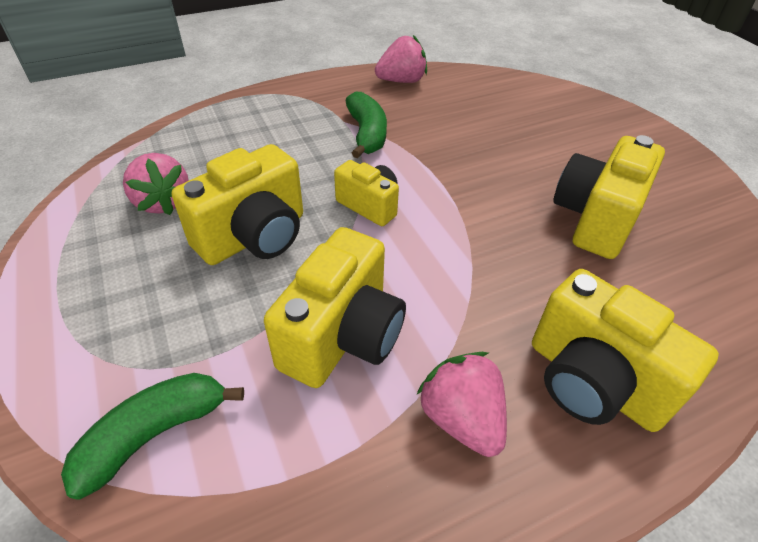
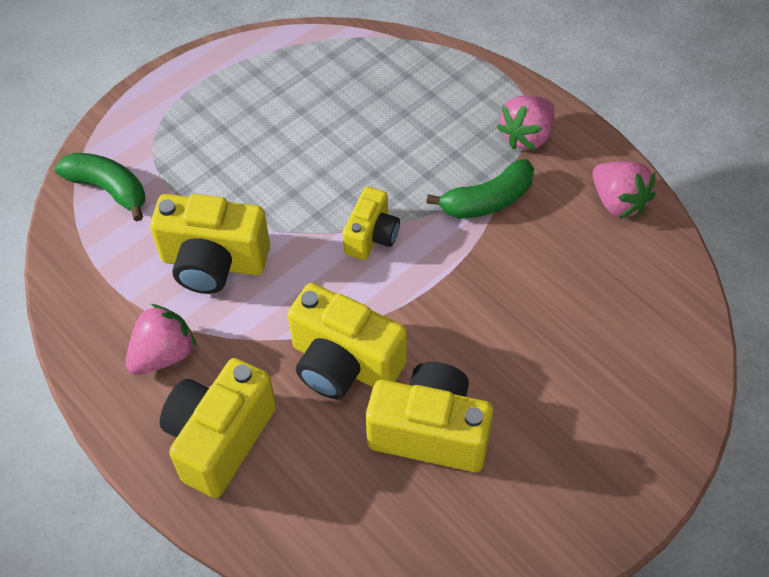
camera: 75 degrees right, 10 degrees up
(162, 202) = (316, 91): pink strawberry -> pink strawberry (527, 136)
(254, 237) = (298, 169): yellow camera -> yellow camera (344, 364)

